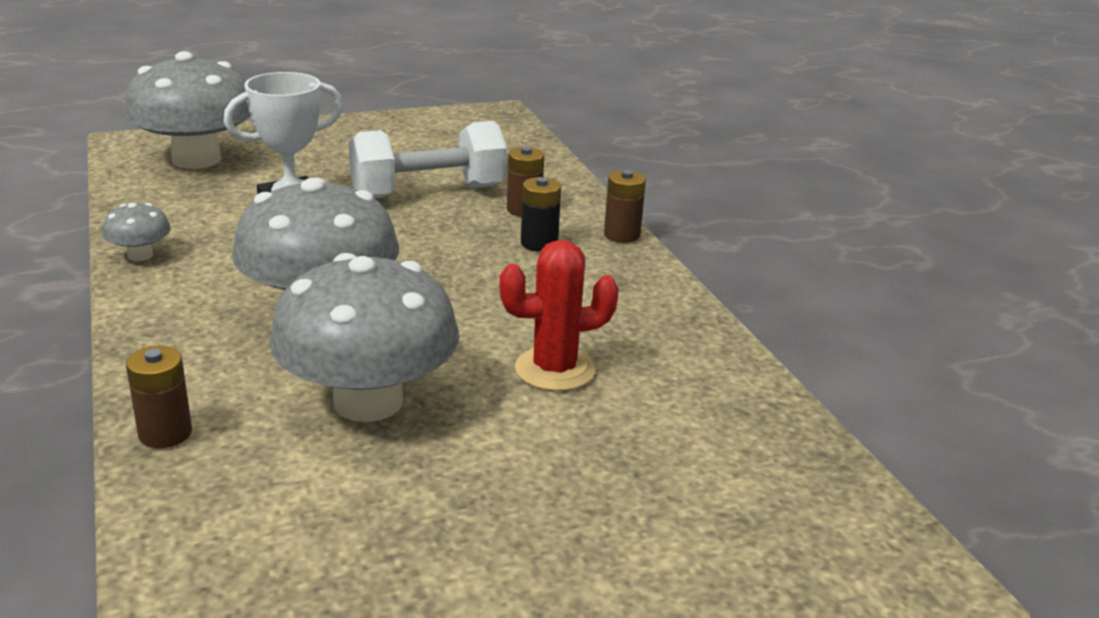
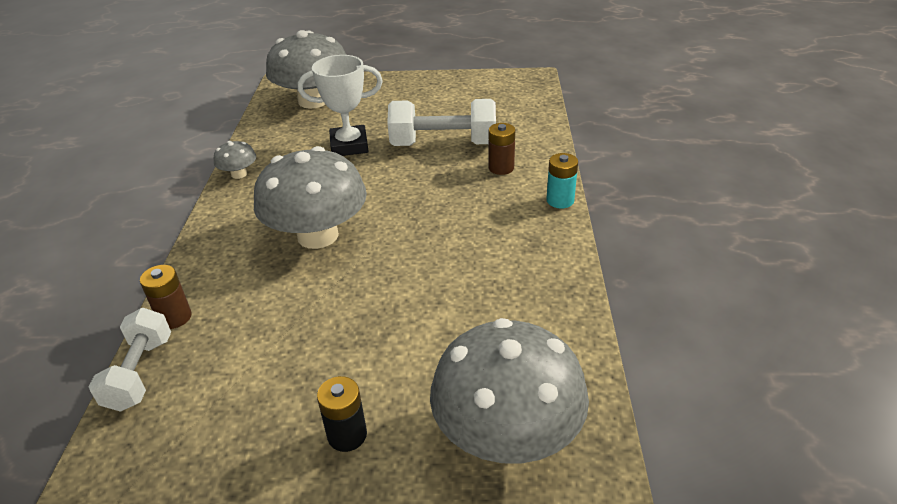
camera: 25 degrees right, 10 degrees up
(159, 506) = (140, 373): none -> white dumbbell
(368, 401) = (304, 317): grey mushroom -> grey mushroom (507, 434)
(539, 243) = (494, 200): black battery -> black battery (347, 435)
(555, 369) = (440, 315): red cactus -> none
(622, 235) = (560, 200): brown battery -> turquoise battery

